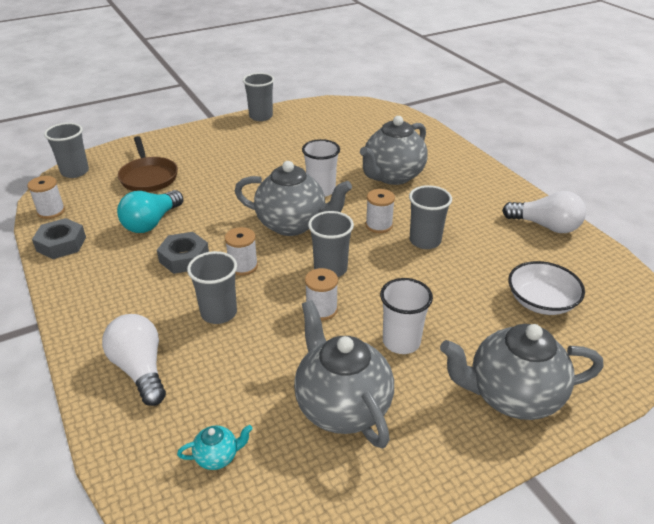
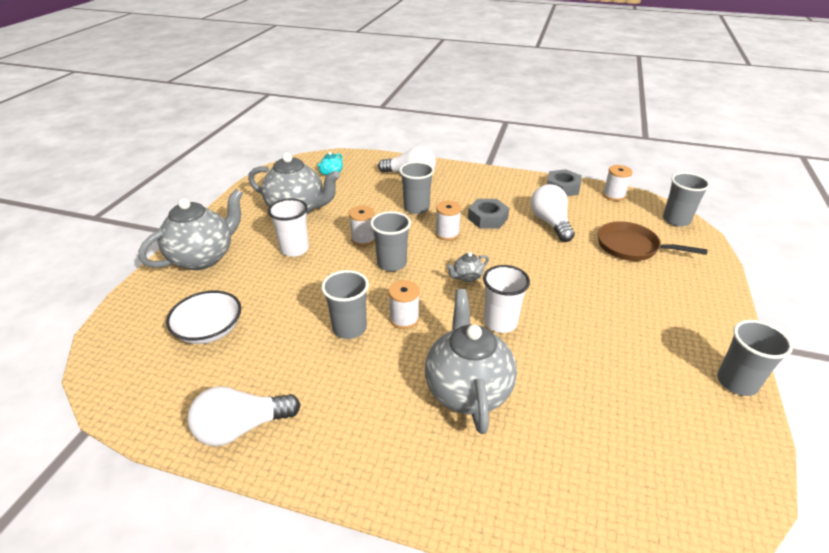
camera: 135 degrees right, 0 degrees up
(151, 223) = (550, 223): turquoise light bulb -> white light bulb
(292, 224) = (467, 277): grey teapot -> grey teapot, size x0.43

